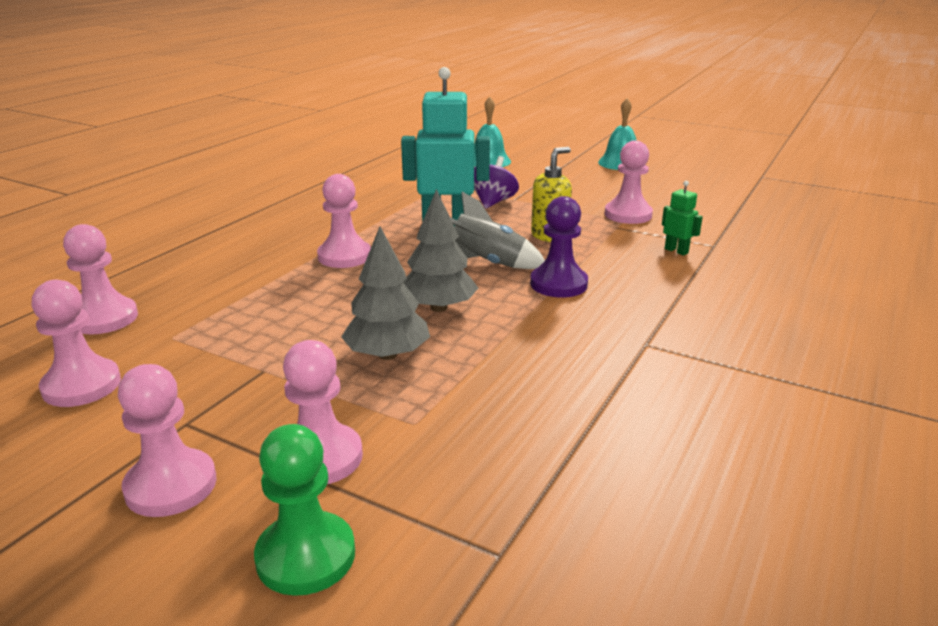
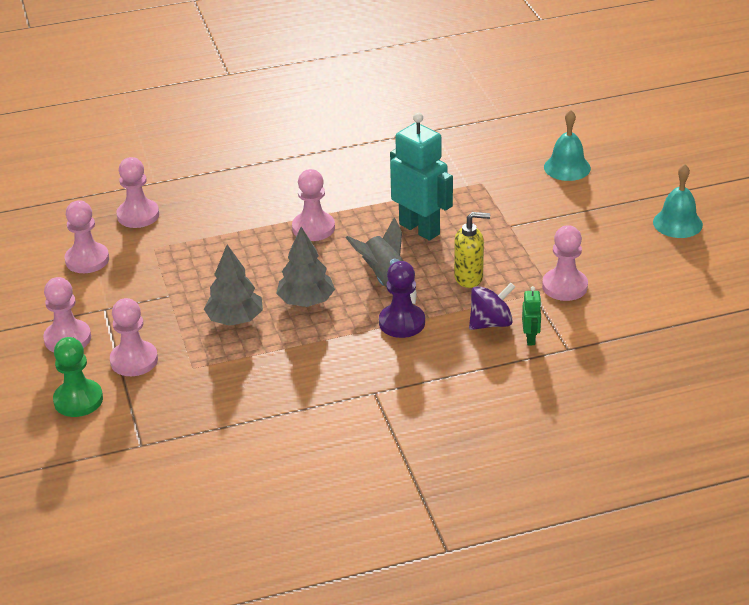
camera: 45 degrees right, 10 degrees up
(493, 202) = (488, 221): purple spinning top -> purple spinning top (491, 323)

